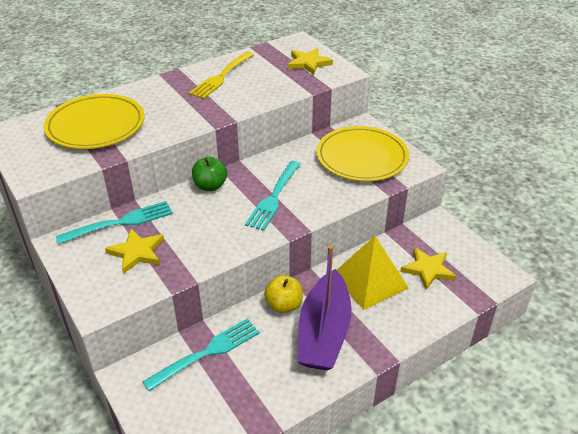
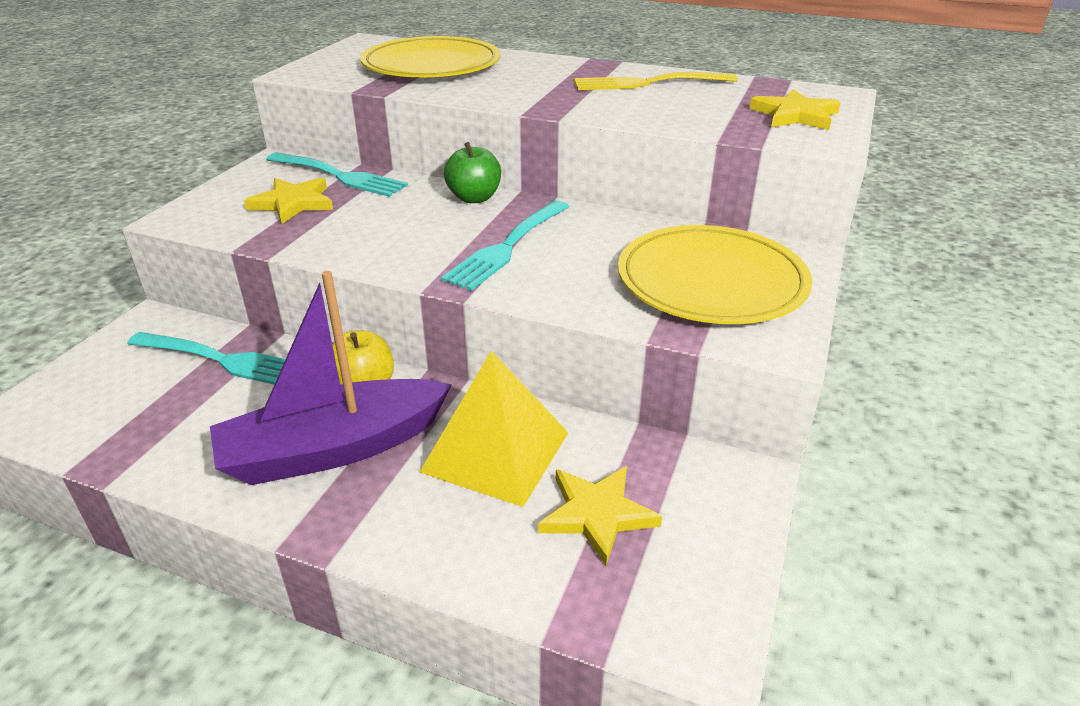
camera: 55 degrees right, 5 degrees down
(274, 197) = (508, 246): turquoise fork -> turquoise fork turned 45 degrees counterclockwise

